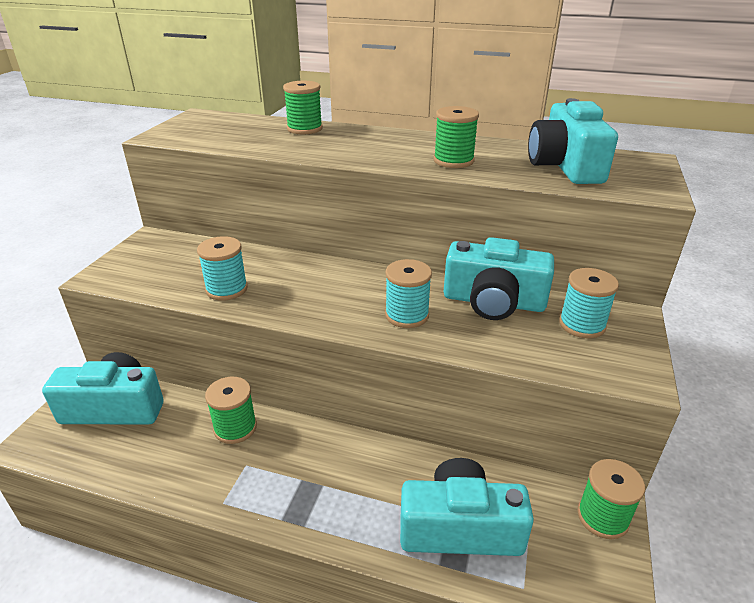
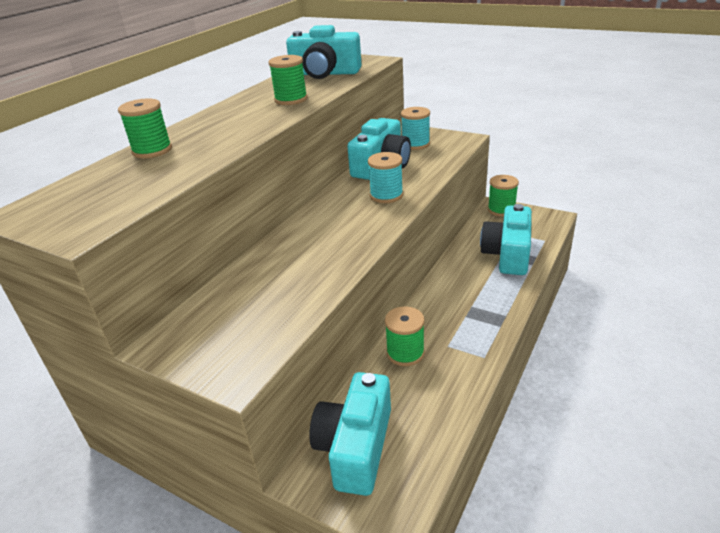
camera: 75 degrees left, 0 degrees up
(226, 289) = (311, 278): turquoise spool -> none

